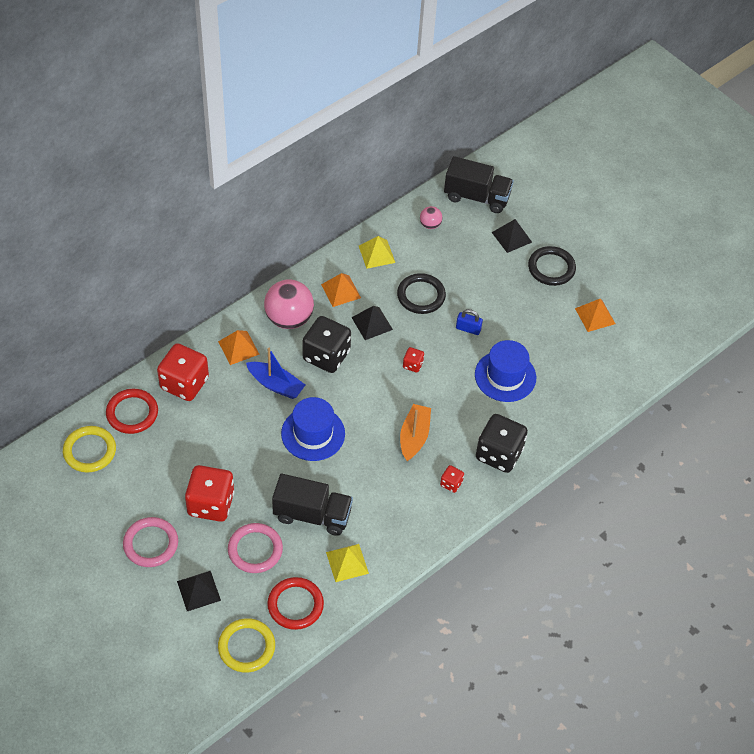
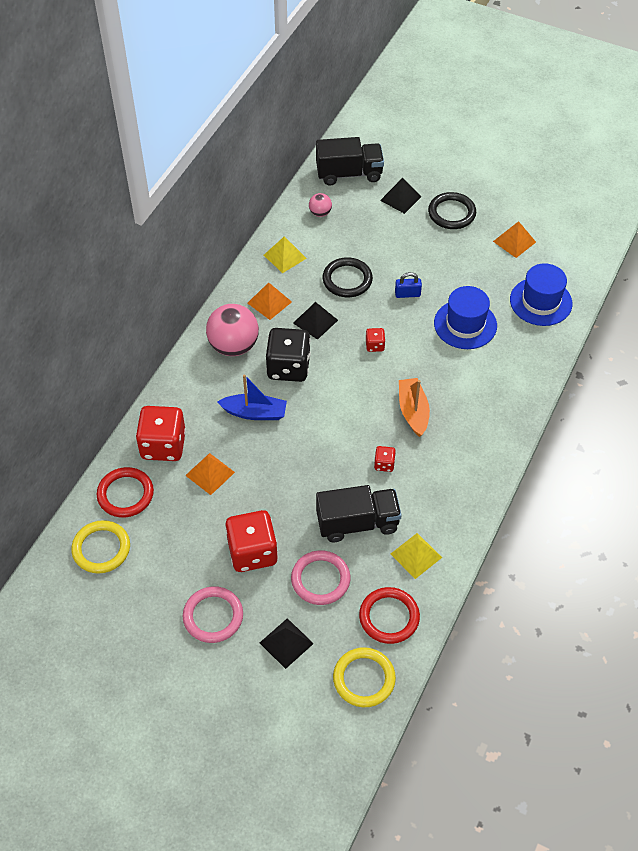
camera: 20 degrees left, 0 degrees up
(238, 347) = (199, 391): orange pyramid -> orange pyramid (210, 473)
(313, 433) = (316, 445): blue hat -> blue hat (540, 301)
(451, 483) = (471, 441): red dice -> red dice (384, 464)
(499, 454) = (499, 397): black dice -> none

